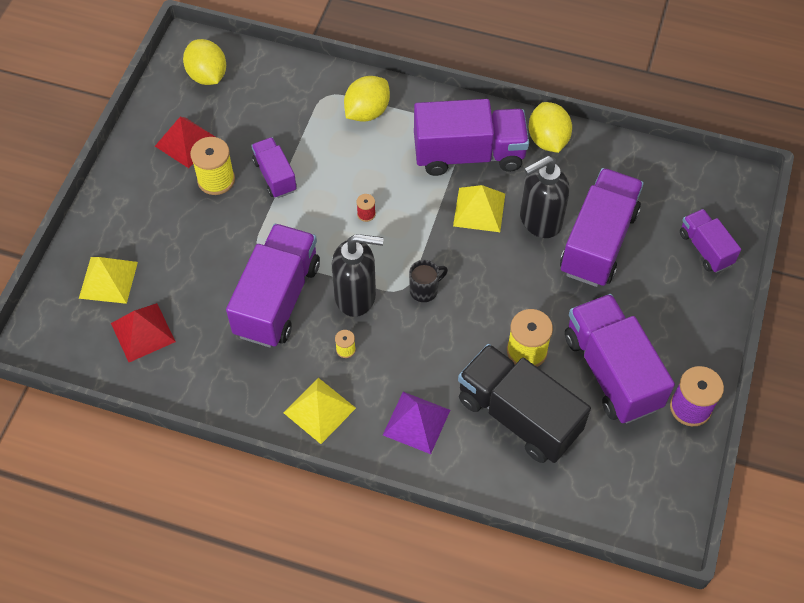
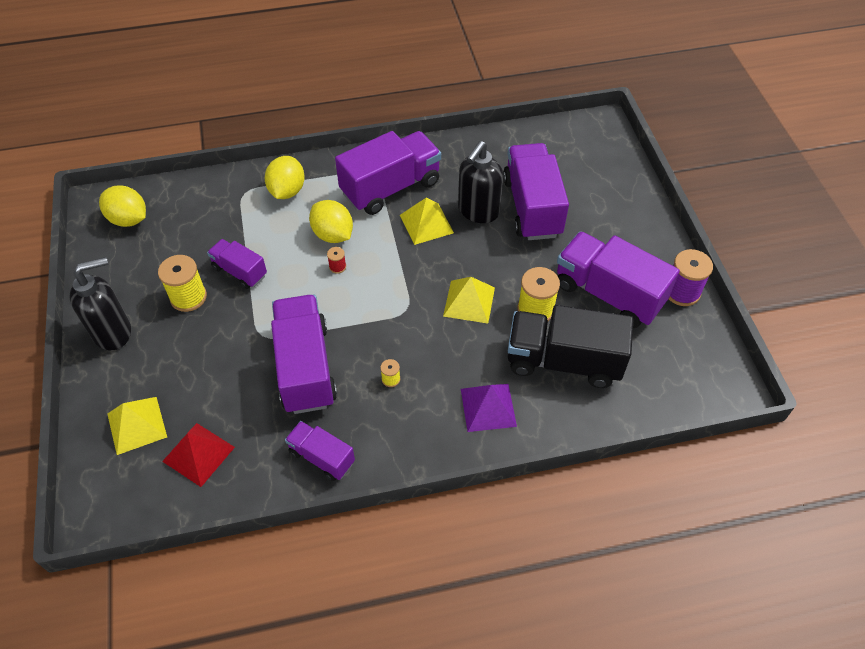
camera: 30 degrees left, 5 degrees down
(186, 142) = (142, 279): red pyramid -> none
(319, 410) = (401, 439): yellow pyramid -> yellow pyramid (469, 301)
(356, 296) = (371, 333): black soap dispenser -> black soap dispenser (113, 332)
(424, 290) = (424, 302): black mug -> none
(548, 140) = (444, 153): yellow lemon -> yellow lemon (333, 235)
(705, 248) = (610, 178): purple truck -> purple truck (322, 457)

